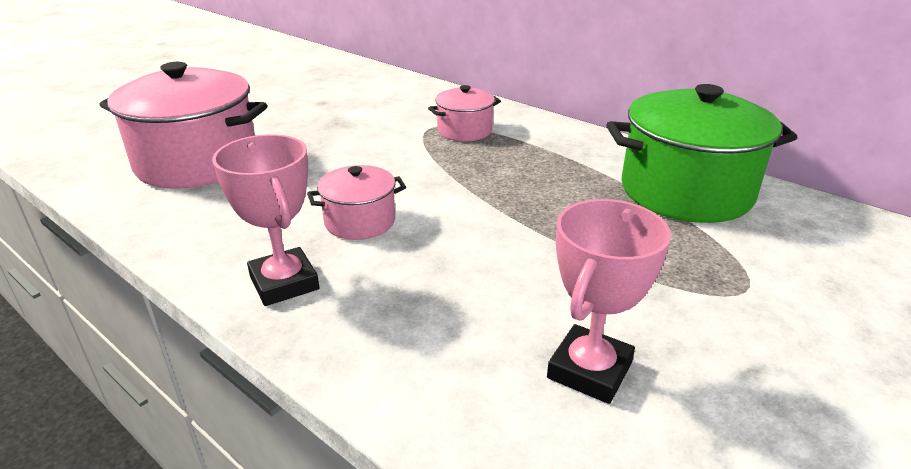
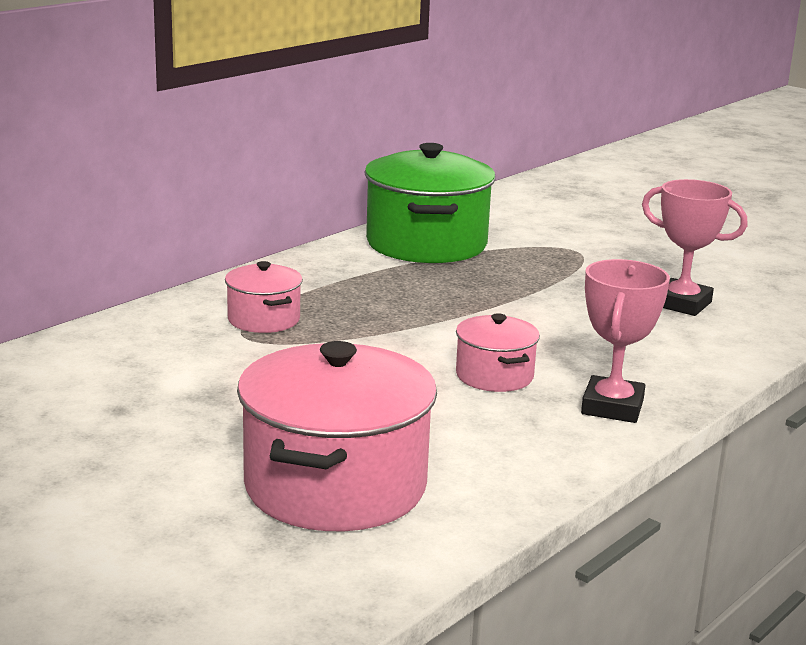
camera: 90 degrees left, 10 degrees down
(284, 283) = (612, 407): pink trophy -> pink trophy turned 45 degrees counterclockwise

